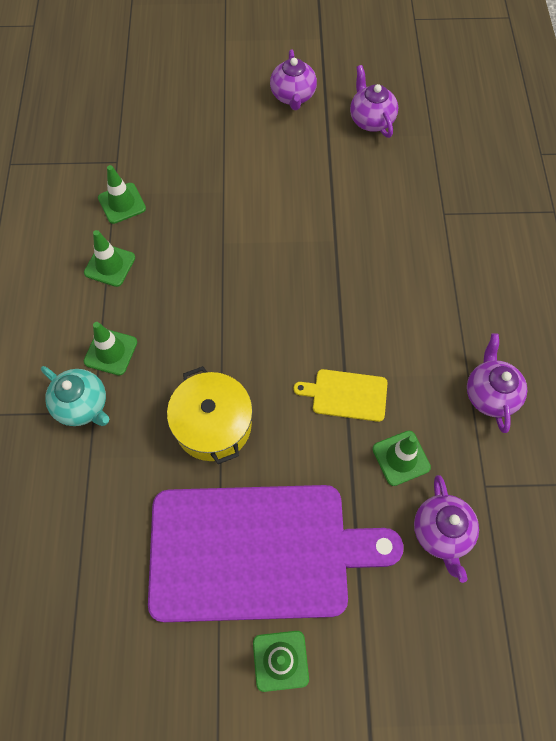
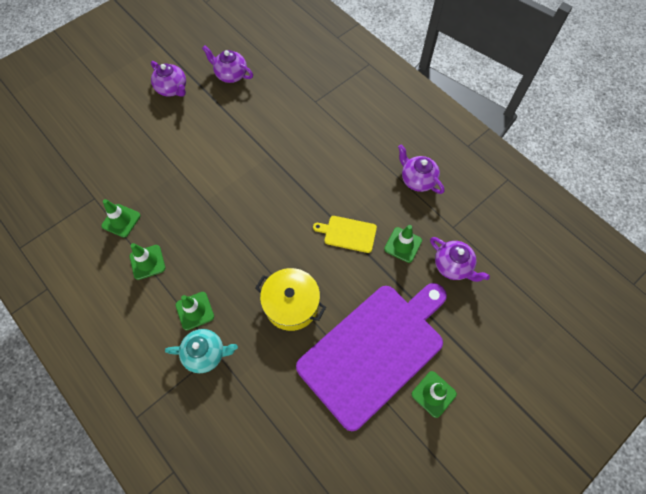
camera: 40 degrees left, 0 degrees up
(346, 395) = (348, 233): yellow cutting board -> yellow cutting board turned 45 degrees clockwise

